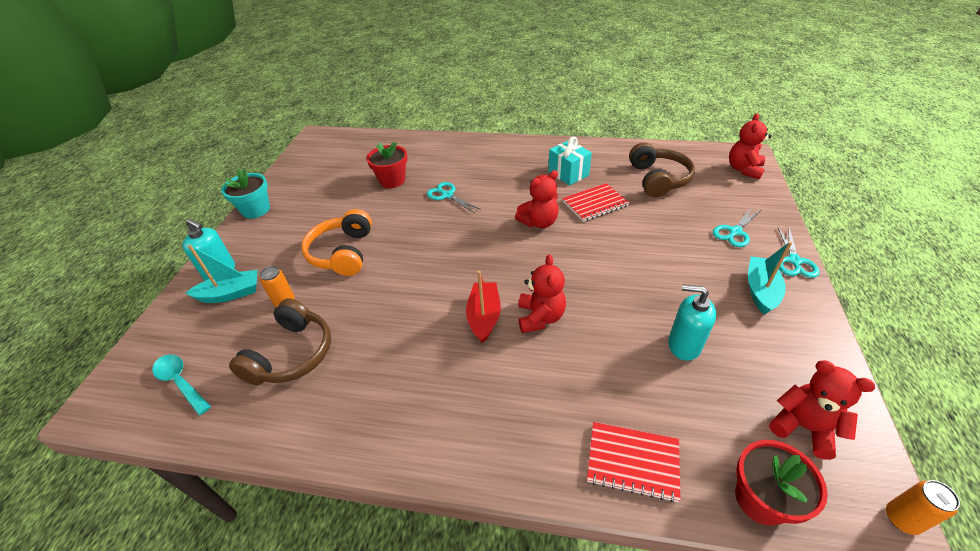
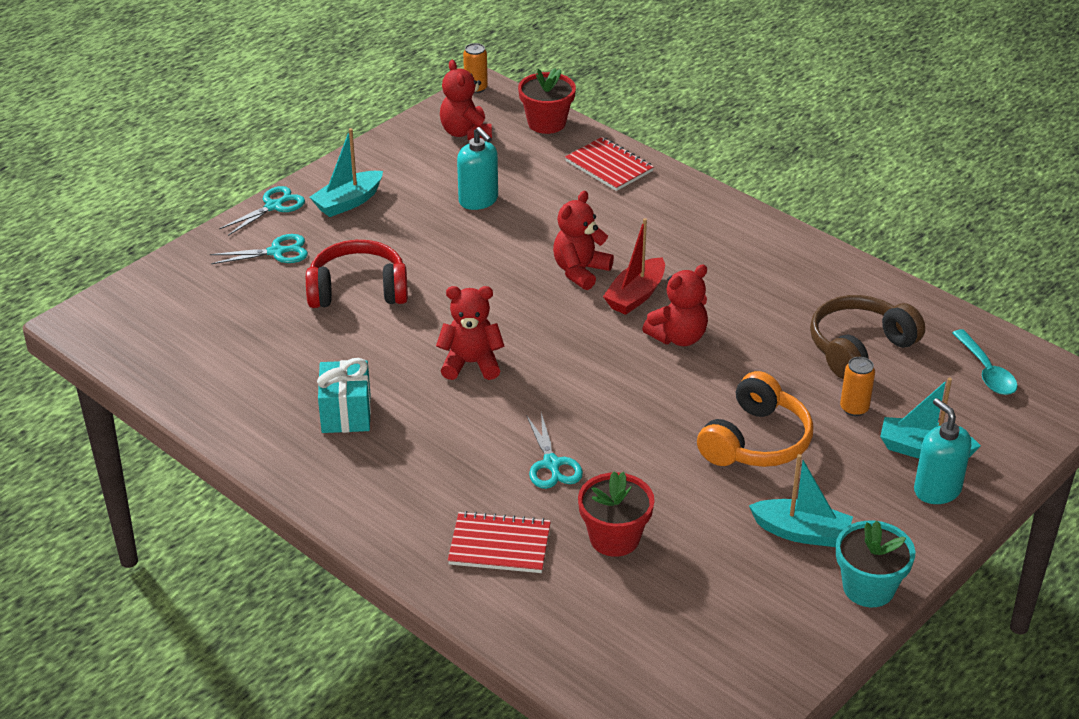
camera: 150 degrees left, 5 degrees down
(298, 219) = (801, 532): none -> turquoise boat
(595, 204) = (373, 354): red notebook -> red notebook (499, 545)
(654, 232) = (358, 290): none -> red headphones
(658, 179) = (248, 346): brown headphones -> none
(744, 169) = (128, 306): red teddy bear -> red teddy bear (678, 337)

